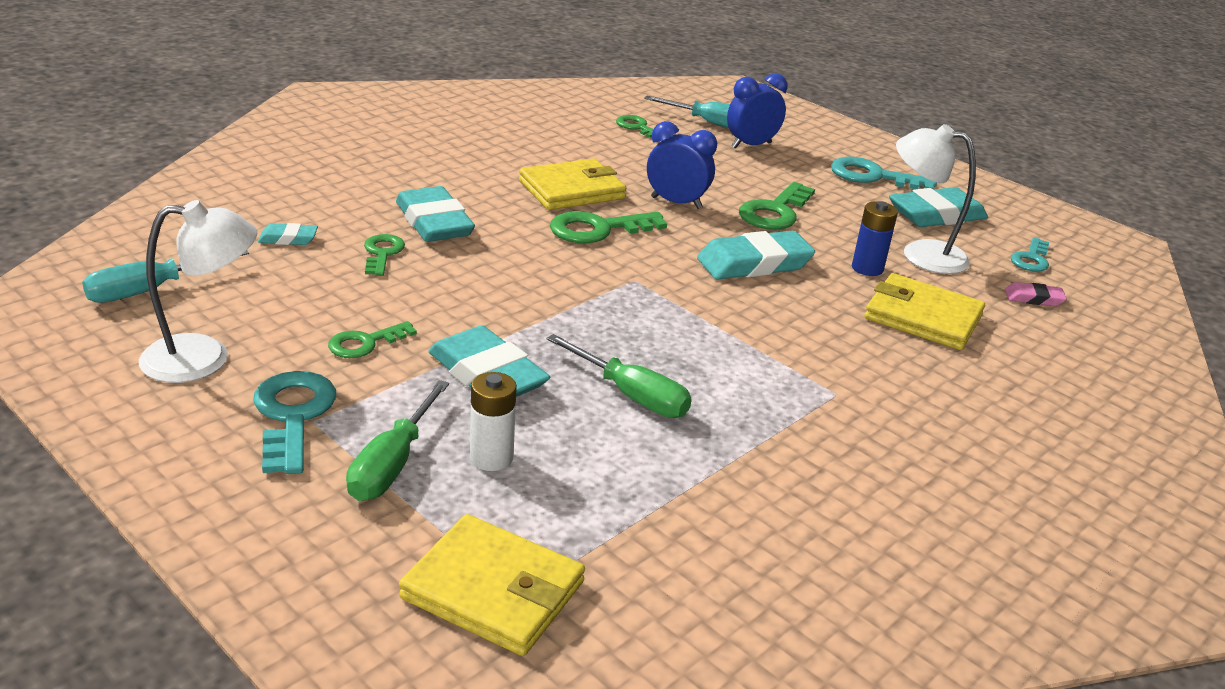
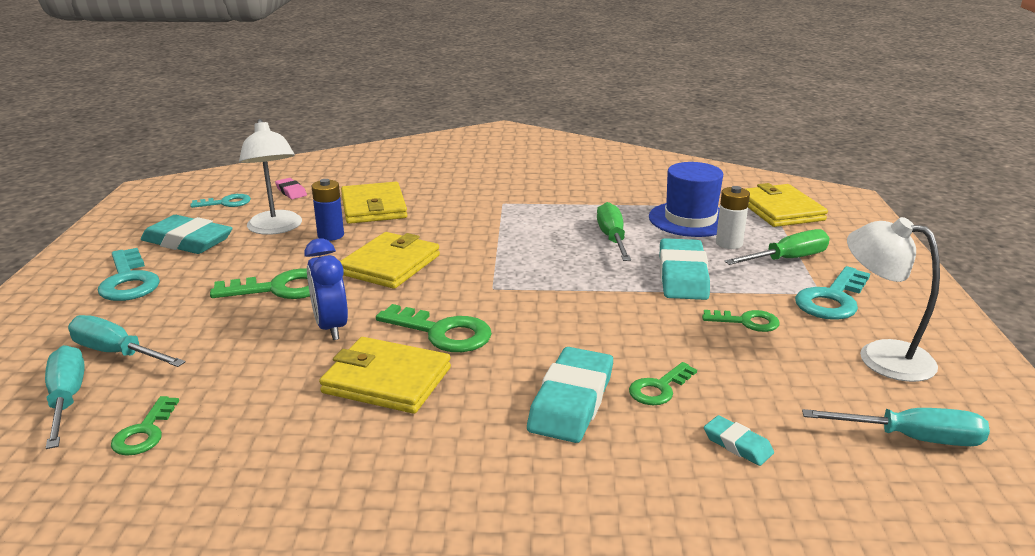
camera: 130 degrees left, 5 degrees down
(591, 485) = (690, 219): none -> blue hat
(751, 145) = (116, 353): blue clock -> turquoise screwdriver
(754, 263) = (390, 265): turquoise eraser -> yellow wallet

